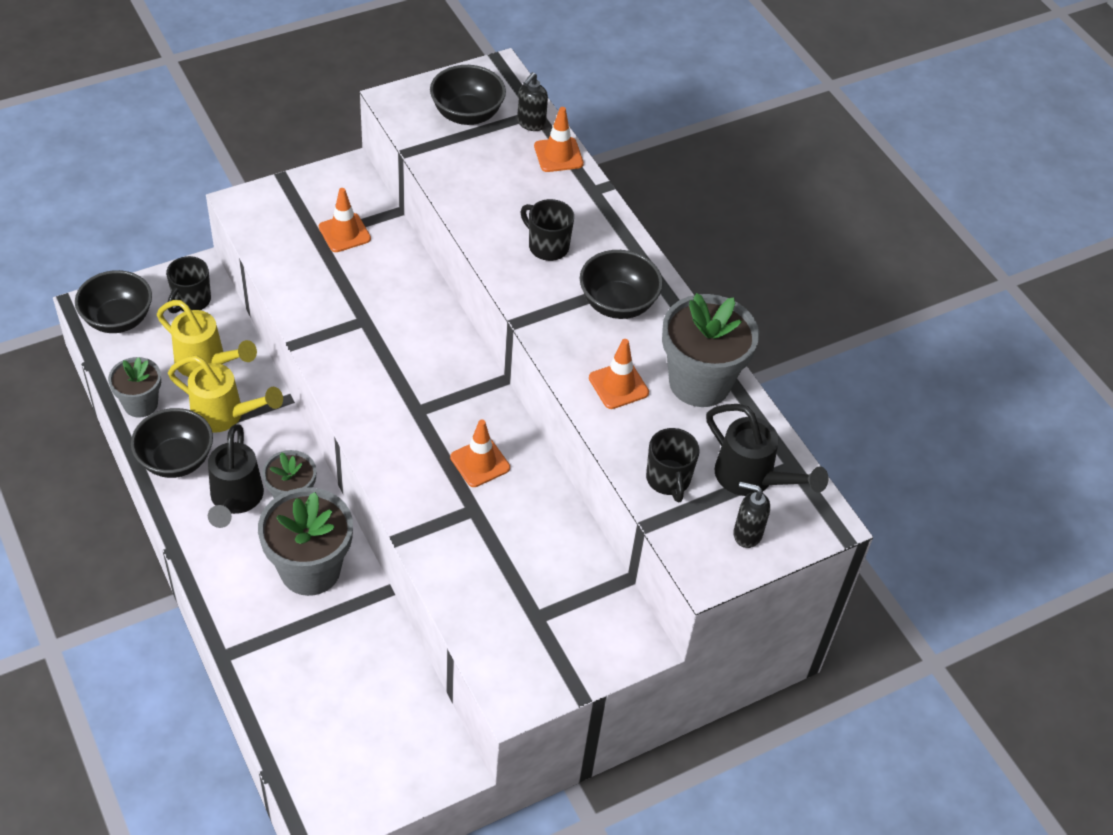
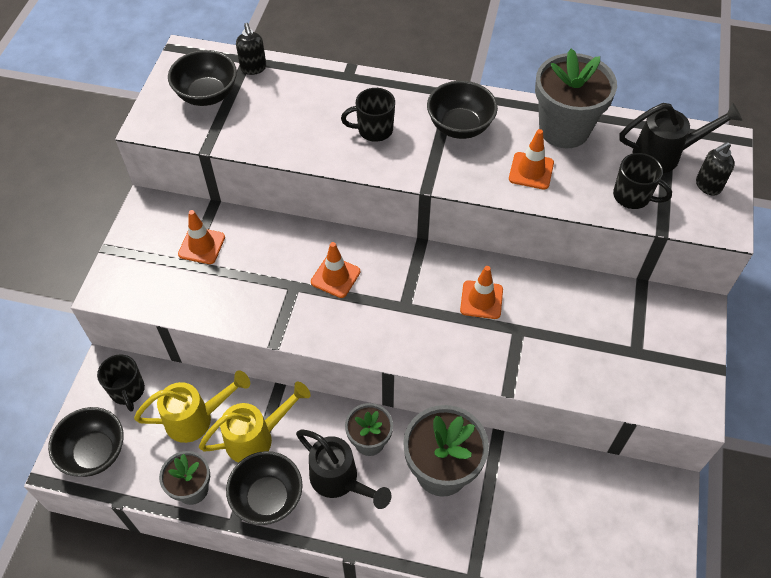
camera: 45 degrees left, 5 degrees up
(558, 155) = (297, 73): orange traffic cone -> orange traffic cone (335, 277)

